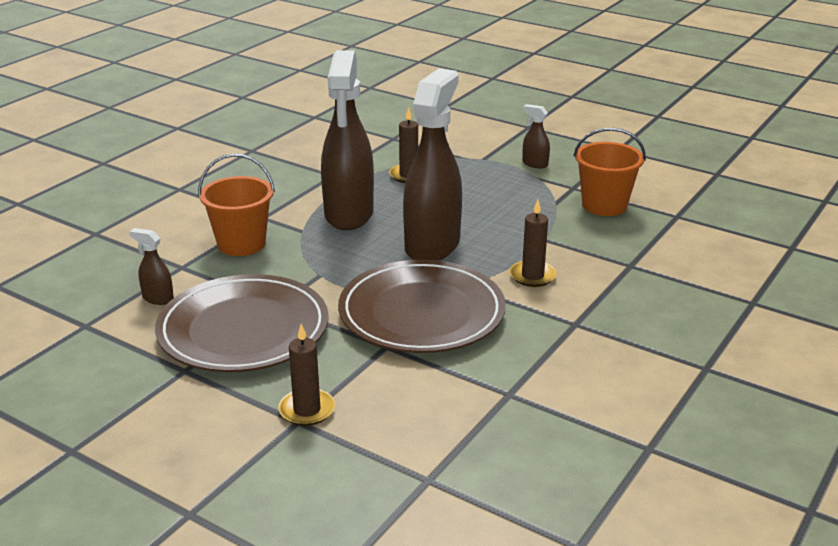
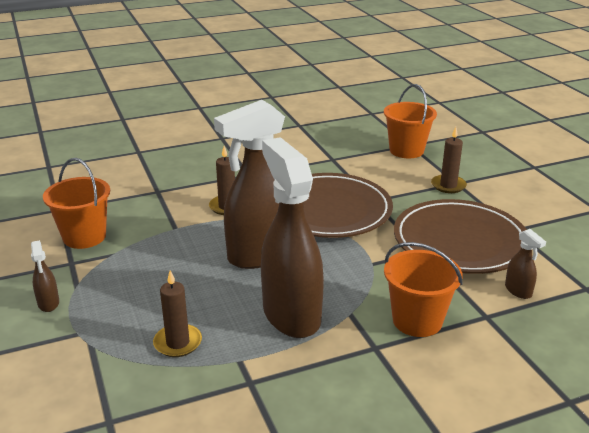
camera: 145 degrees left, 0 degrees up
(349, 214) = (291, 315): brown spray bottle -> brown spray bottle turned 60 degrees counterclockwise
(422, 461) = (406, 150): none -> orange bucket

